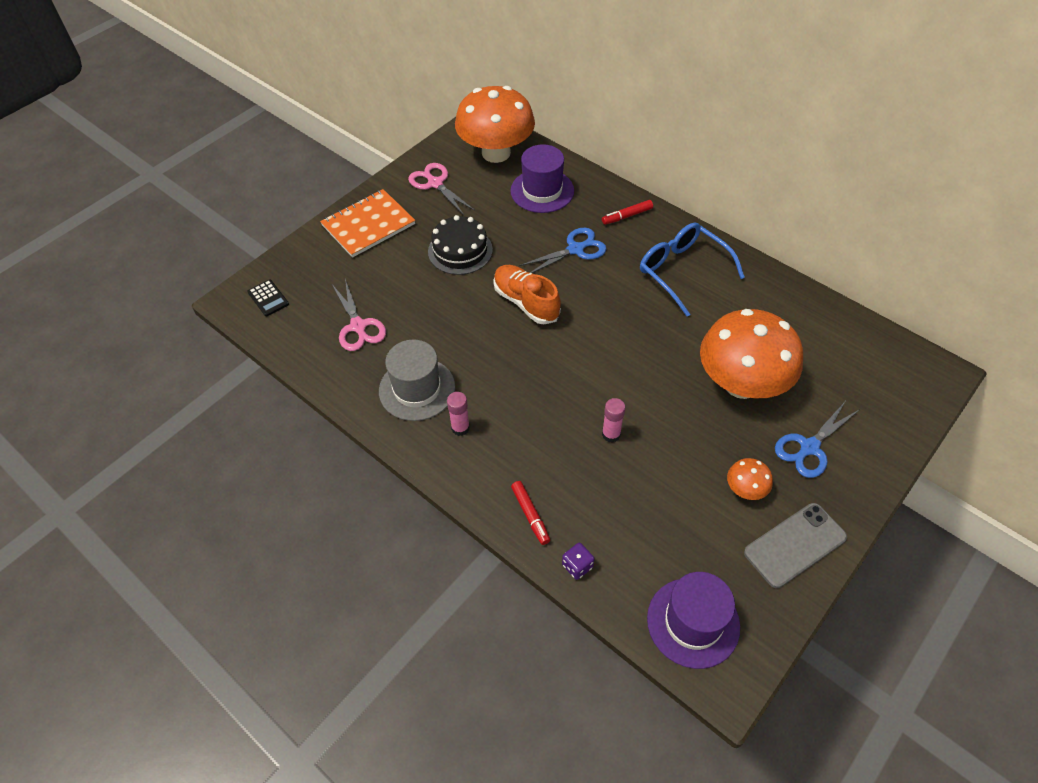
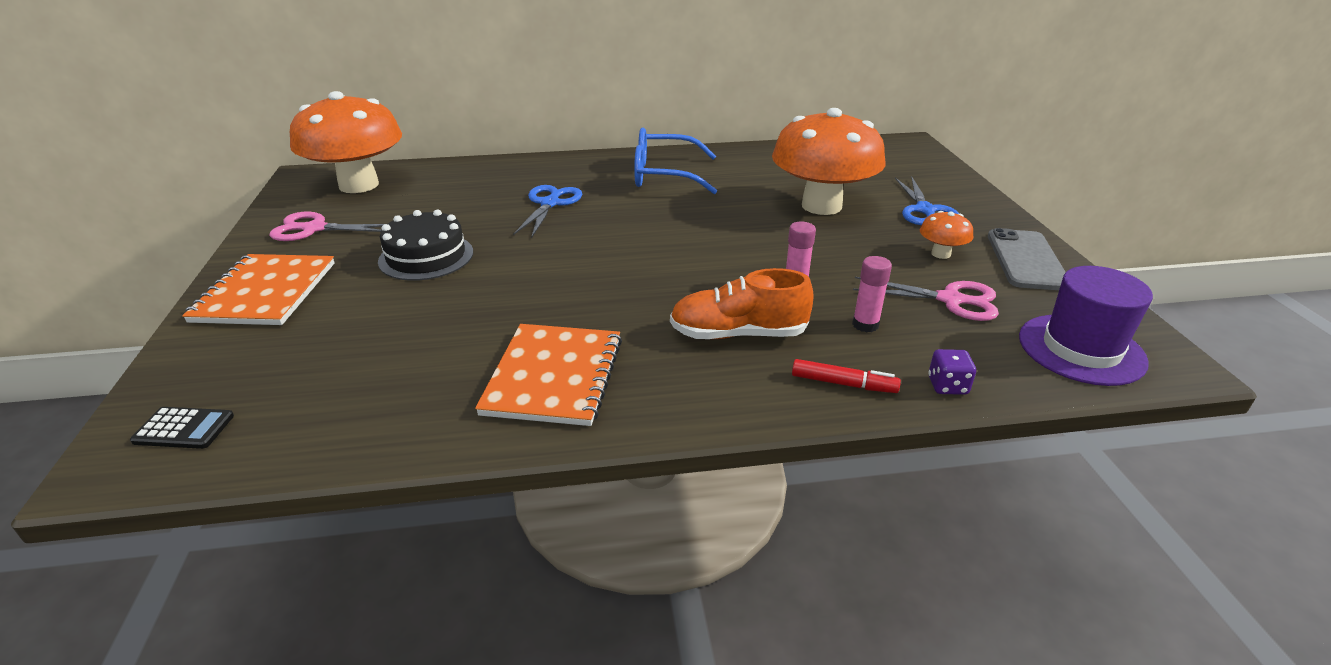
camera: 50 degrees left, 20 degrees down
(358, 326) = (384, 373): pink scissors -> pink scissors (950, 300)
(417, 389) = (553, 376): grey hat -> orange notebook
(460, 428) = (657, 372): pink glue stick -> pink glue stick (865, 325)
(526, 302) = (562, 254): orange shoe -> orange shoe (738, 334)
(542, 191) = (452, 187): purple hat -> none
(627, 216) = (561, 168): red marker -> none

